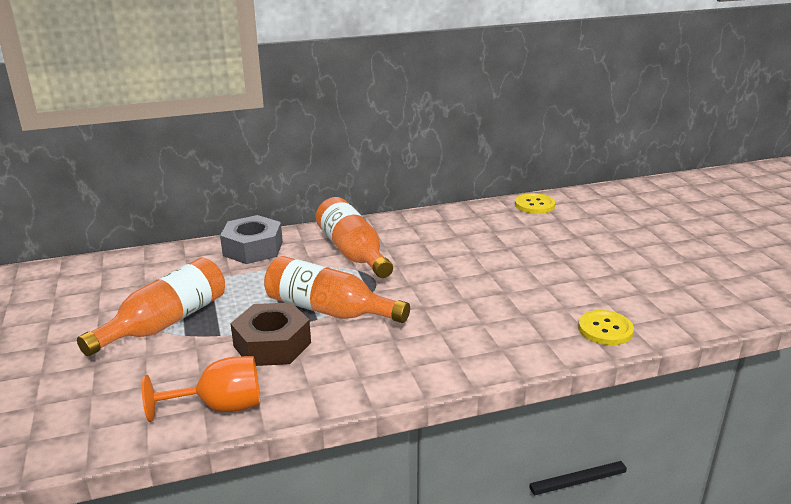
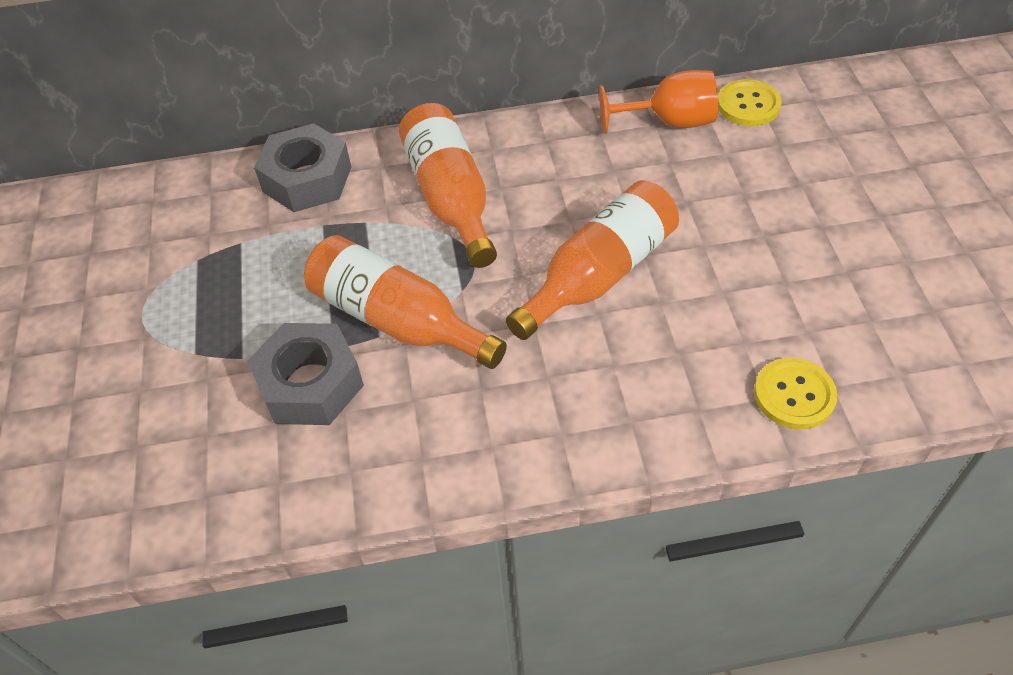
camera: 10 degrees right, 25 degrees up
(166, 323) = (171, 327): orange bottle -> orange bottle (599, 275)
(220, 407) = (228, 499): orange goblet -> orange goblet (669, 122)
(272, 344) = (310, 384): brown nut -> grey nut

